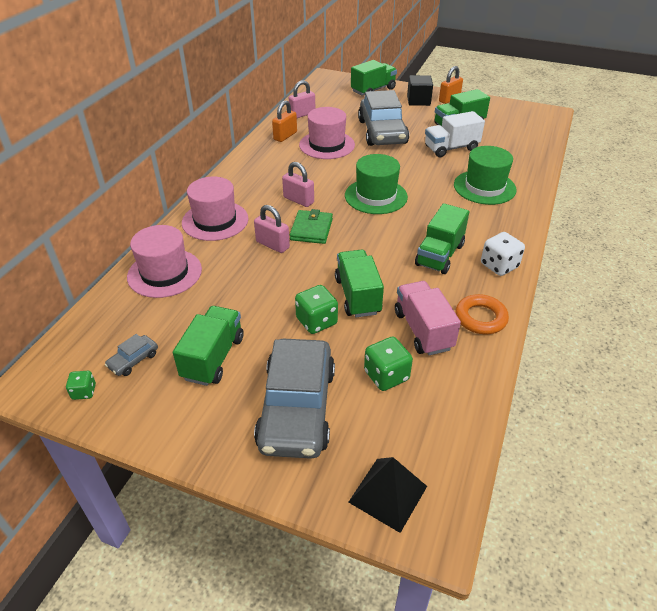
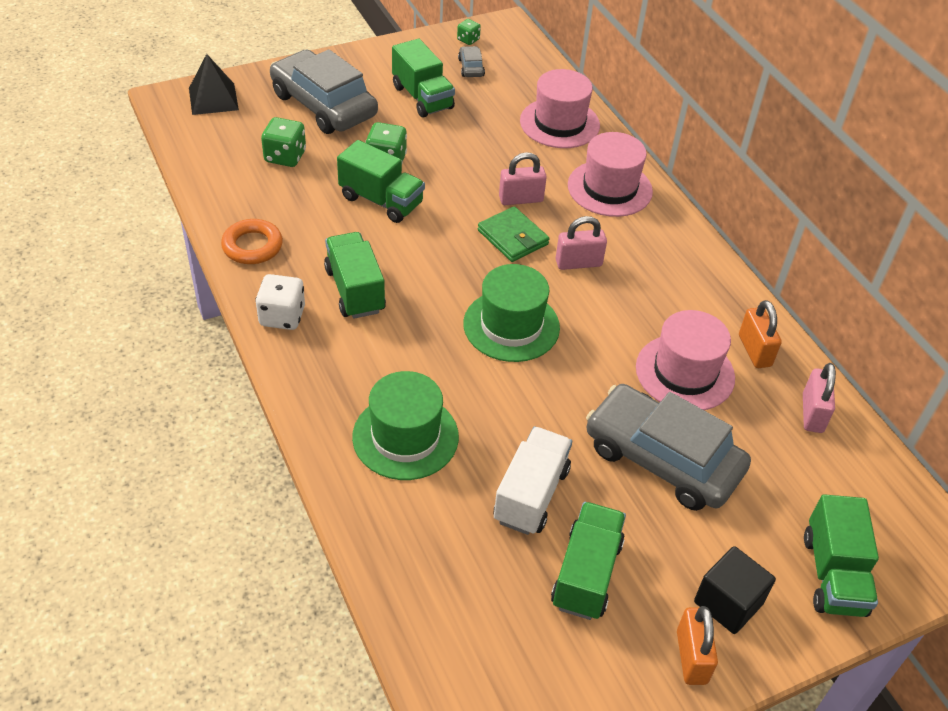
camera: 130 degrees right, 5 degrees up
(423, 330) = (292, 205): pink truck -> none

